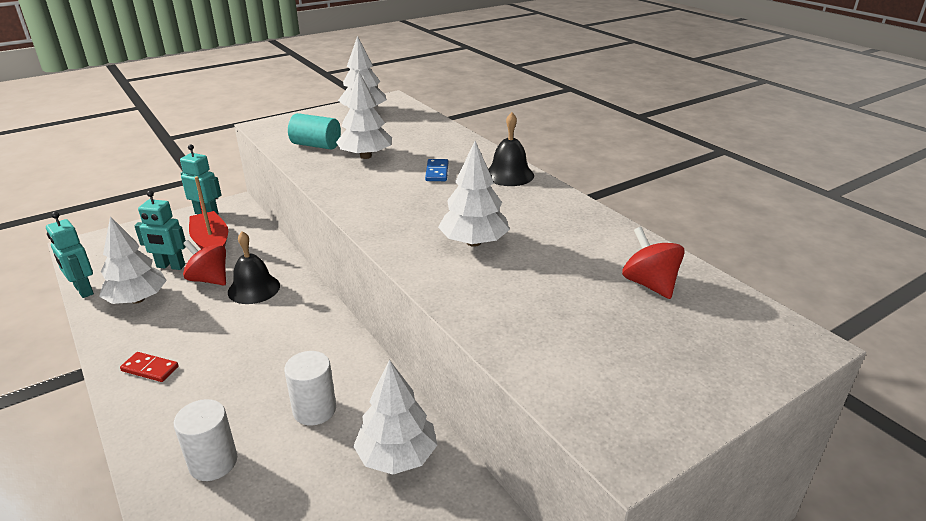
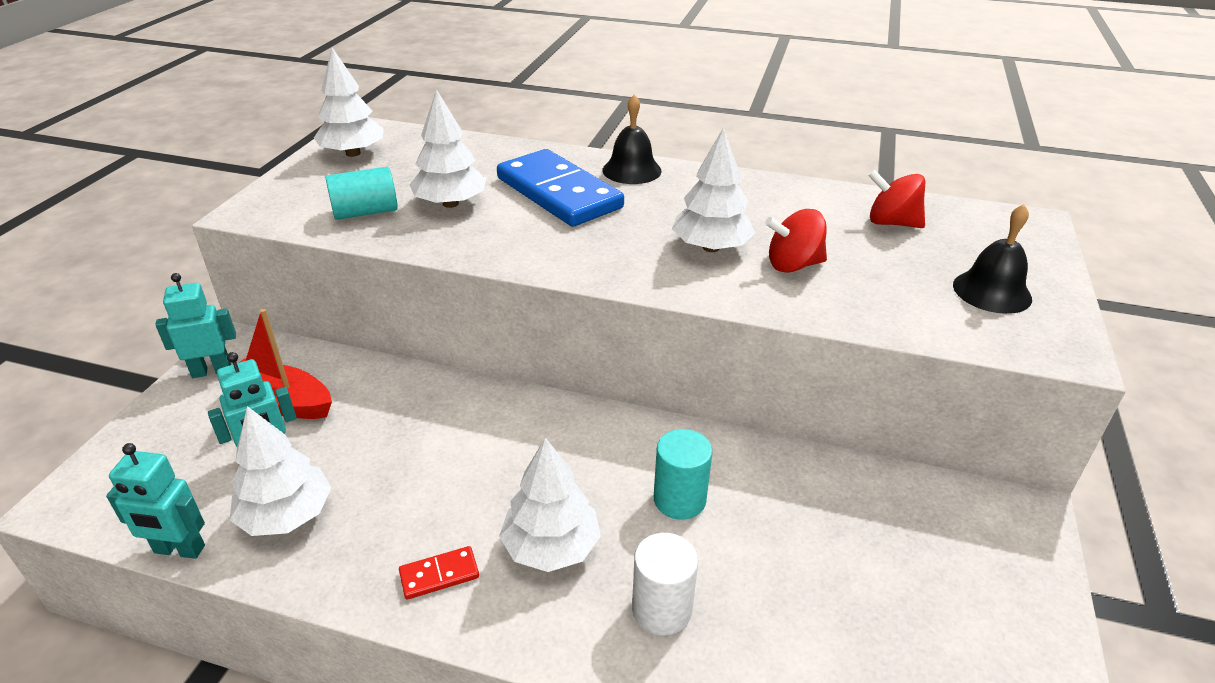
camera: 40 degrees left, 5 degrees up
(209, 279) = (350, 443): red spinning top -> red spinning top (793, 265)
(254, 288) = (425, 424): black bell -> black bell (992, 291)
(314, 410) = (679, 499): white cylinder -> turquoise cylinder
(397, 456) = (804, 490): white tree -> white tree (551, 547)
(437, 172) = (559, 193): blue domino -> blue domino, size x2.47

